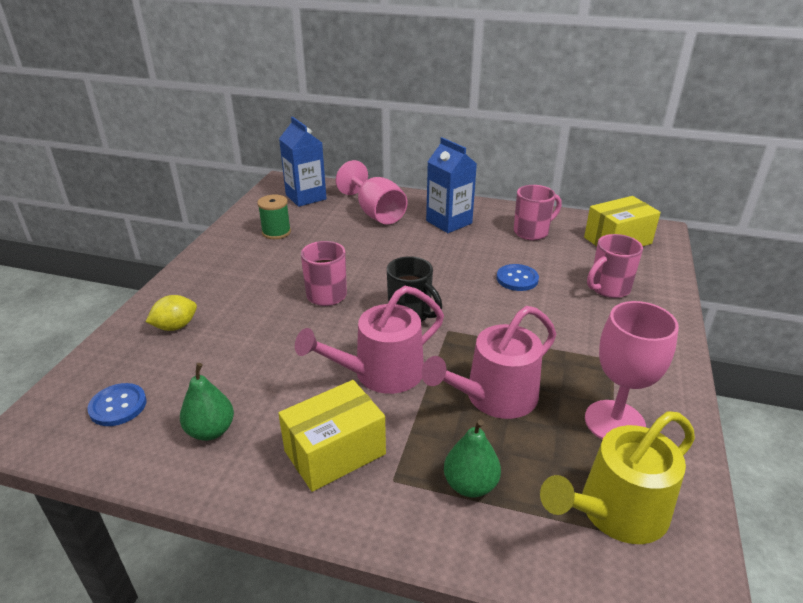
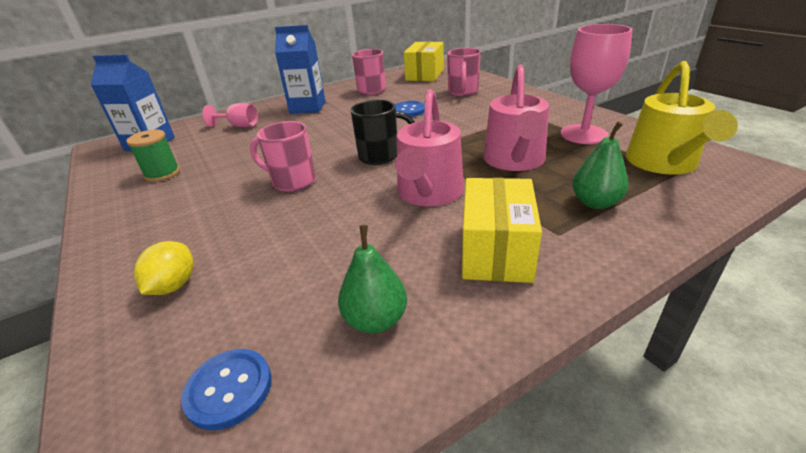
camera: 45 degrees left, 0 degrees up
(376, 213) = (239, 126): pink goblet -> pink goblet, size x0.58

